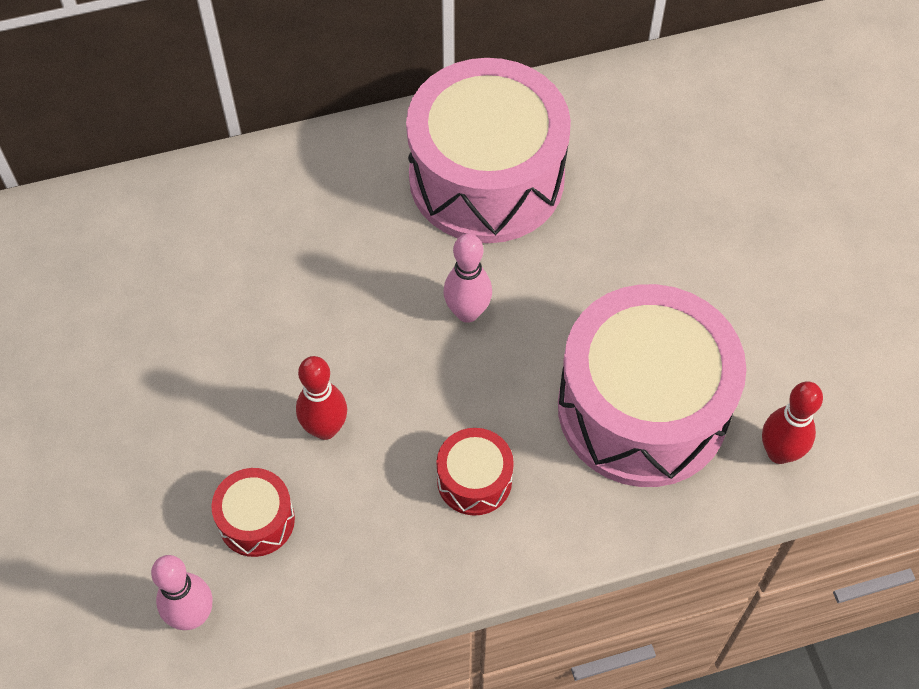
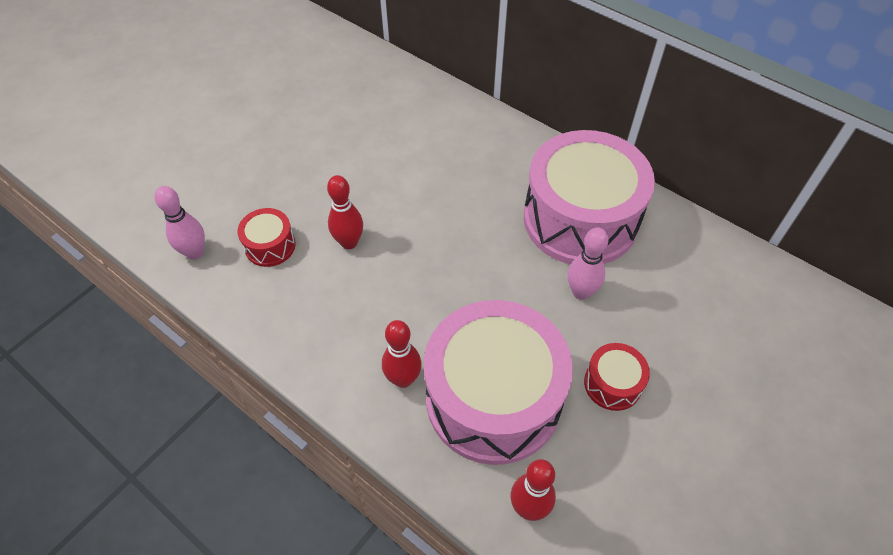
camera: 55 degrees right, 5 degrees down
(467, 312) = (480, 264): pink bowling pin -> pink bowling pin (581, 292)
(474, 480) = (370, 334): red drum -> red drum (612, 383)
(557, 480) = (403, 379): none -> red bowling pin

